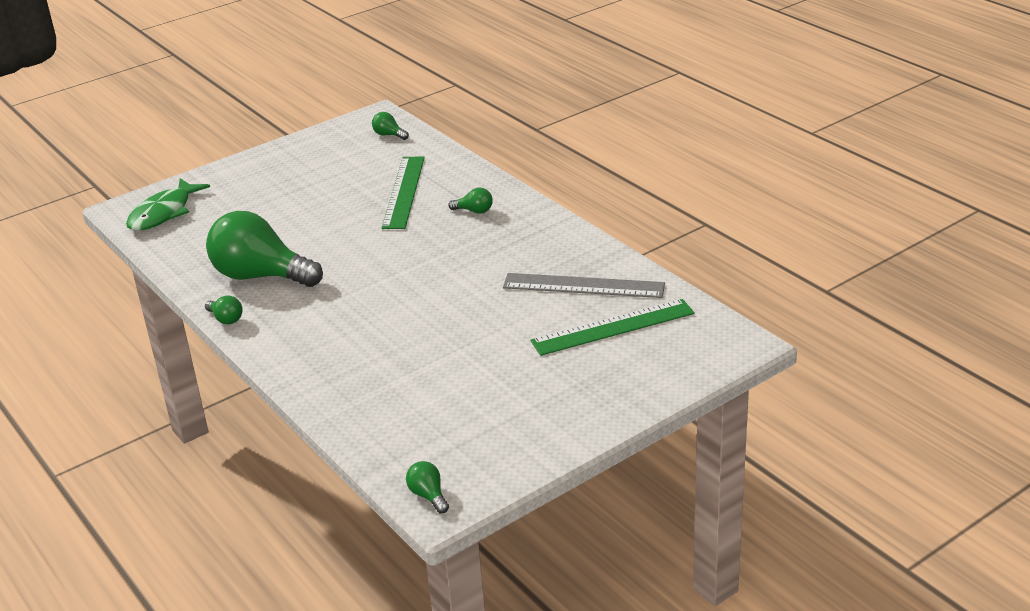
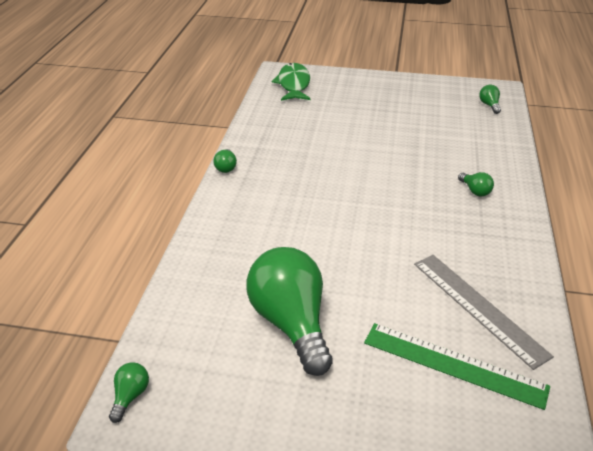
camera: 45 degrees right, 5 degrees up
(163, 213) = (293, 84): green fish -> green fish turned 105 degrees clockwise
(260, 276) = (283, 152): green light bulb -> green light bulb (291, 323)
(403, 192) = (445, 148): green ruler -> none

